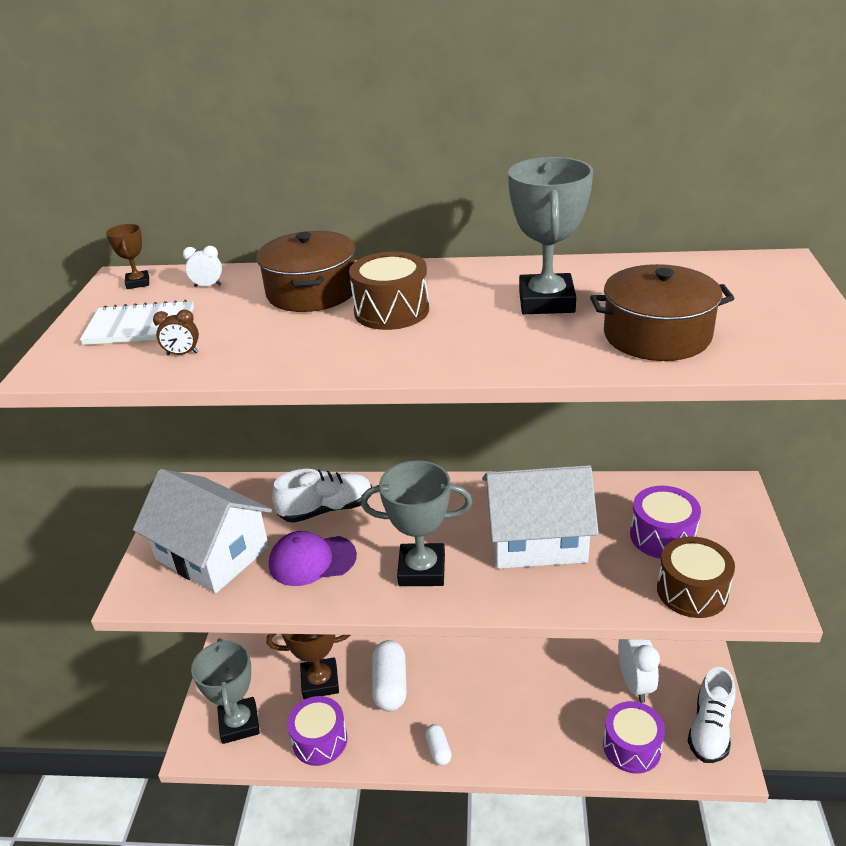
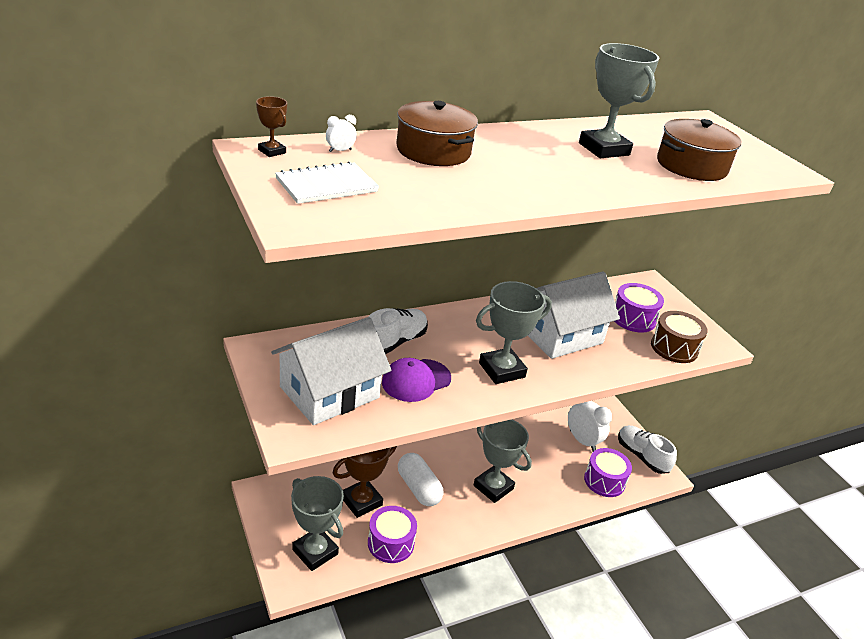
camera: 35 degrees left, 0 degrees up
(182, 354) = (394, 203): brown clock -> none
(212, 553) = (329, 392): white house -> white house turned 45 degrees counterclockwise
(391, 311) = (511, 161): brown drum -> none
(438, 750) = (483, 522): white capsule -> none
(478, 710) = (493, 487): none -> grey trophy
(710, 729) = (642, 456): white shoe -> white shoe turned 150 degrees clockwise

